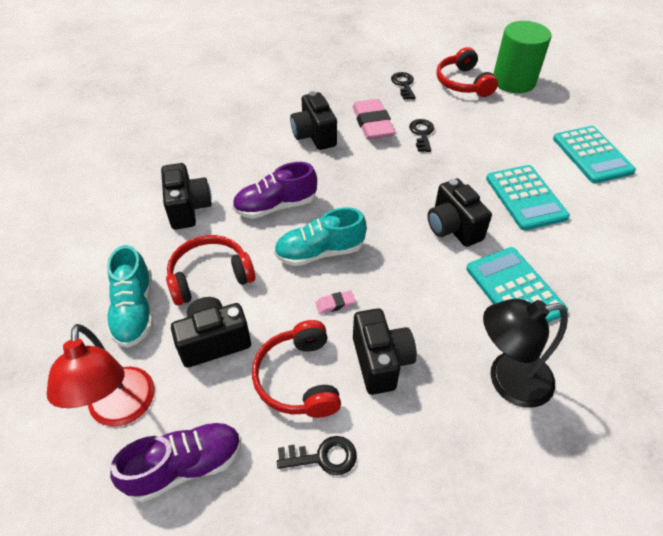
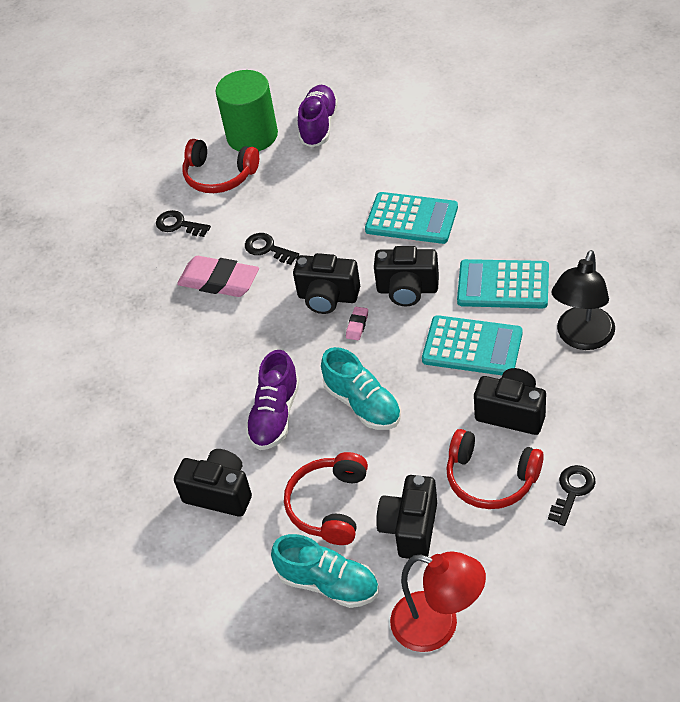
camera: 50 degrees left, 0 degrees up
(185, 466) = (523, 592): purple shoe -> purple shoe (319, 125)
(314, 136) = (195, 339): black camera -> black camera (328, 297)
(320, 252) = (363, 404): turquoise shoe -> turquoise shoe turned 60 degrees counterclockwise
(335, 304) = (431, 418): pink eraser -> pink eraser (357, 325)
(592, 155) = (398, 142): turquoise calculator -> turquoise calculator (472, 347)

